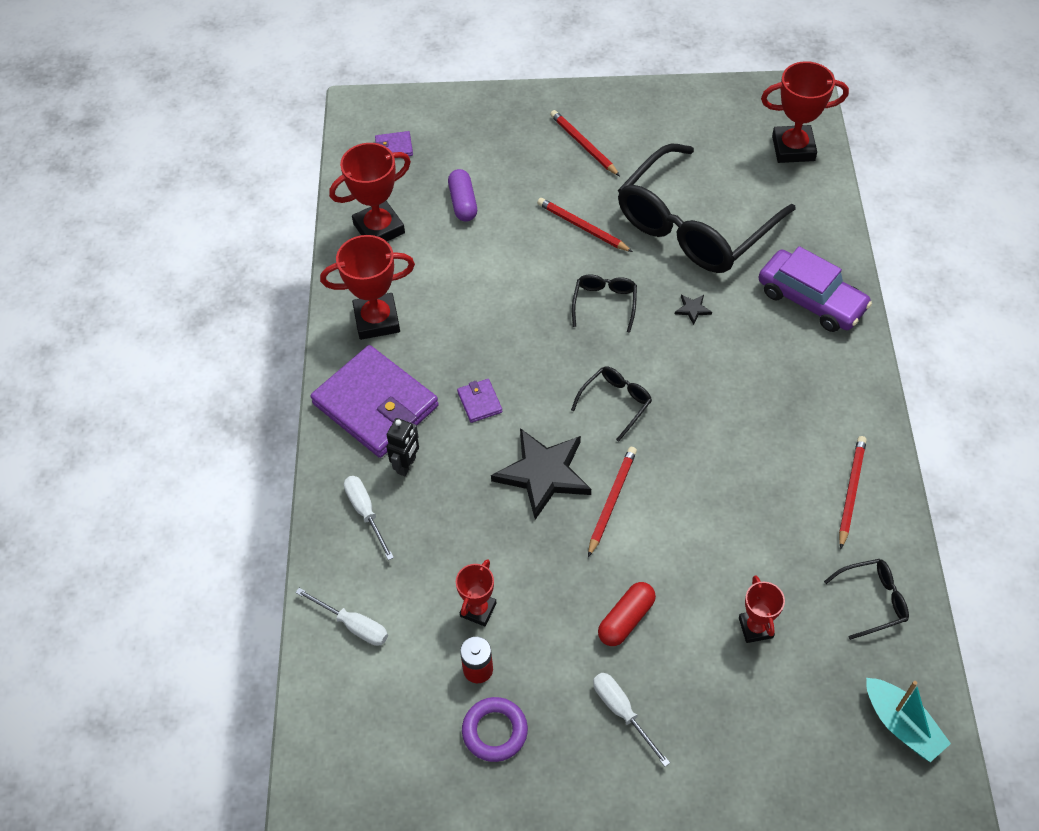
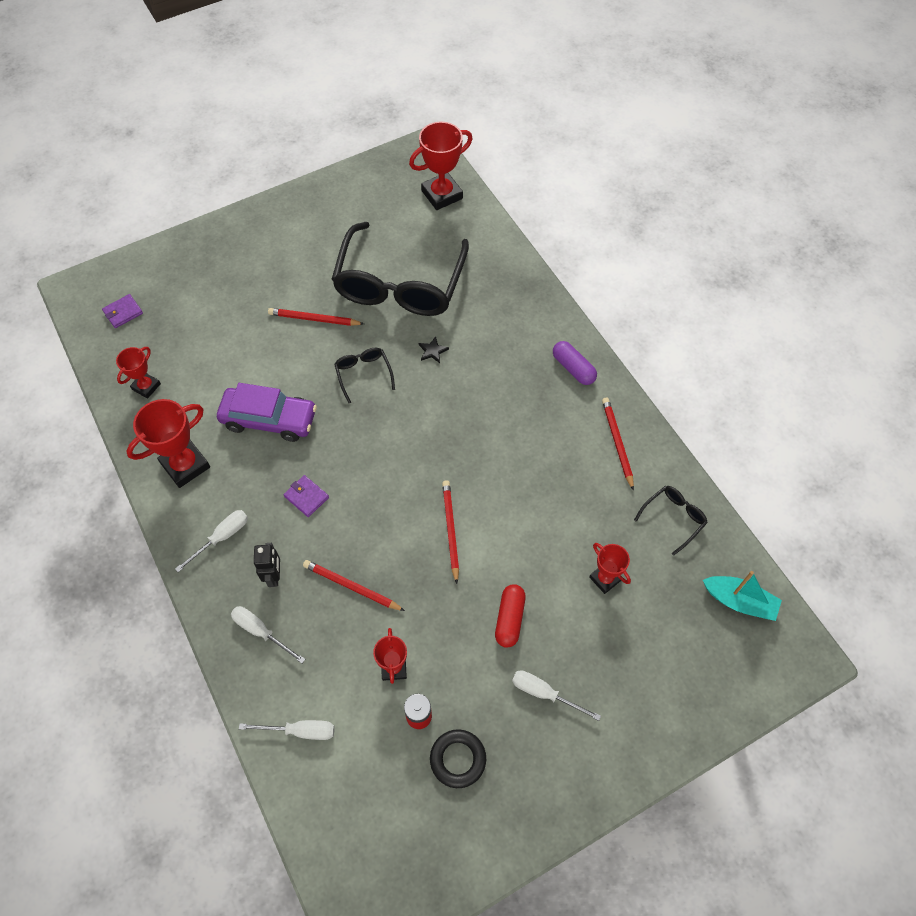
camera: 30 degrees left, 5 degrees up
(375, 405) = (222, 537): purple wallet -> white screwdriver
(379, 228) = (146, 386): red trophy -> red trophy, size x0.59
(463, 203) = (206, 337): purple capsule -> purple capsule (573, 368)
(495, 731) = (458, 759): purple ring -> black ring
(543, 474) = (387, 533): black star -> none
(584, 145) = (280, 251): red pencil -> red pencil (352, 586)
(616, 403) = (413, 450): black glasses -> none
(811, 300) = (515, 308): purple car -> purple car (269, 419)

